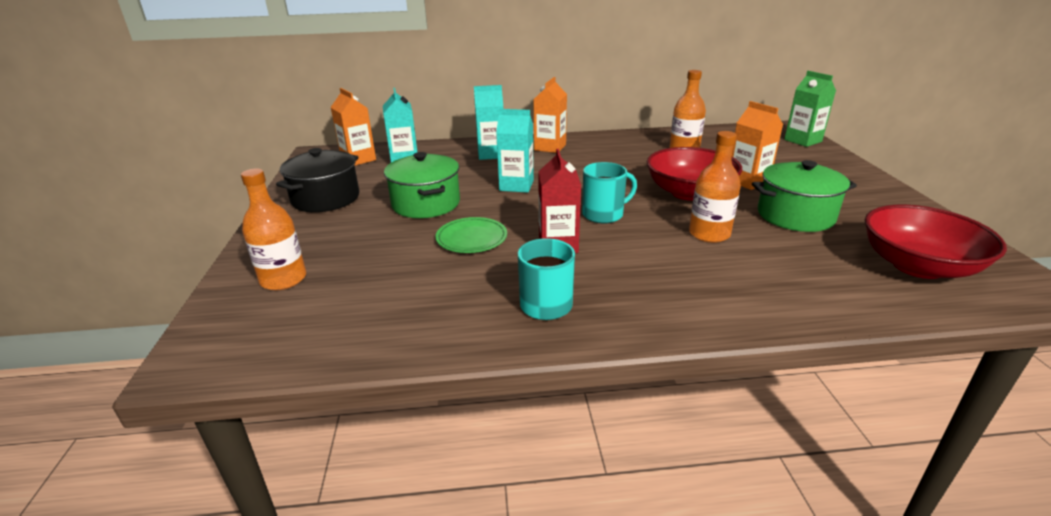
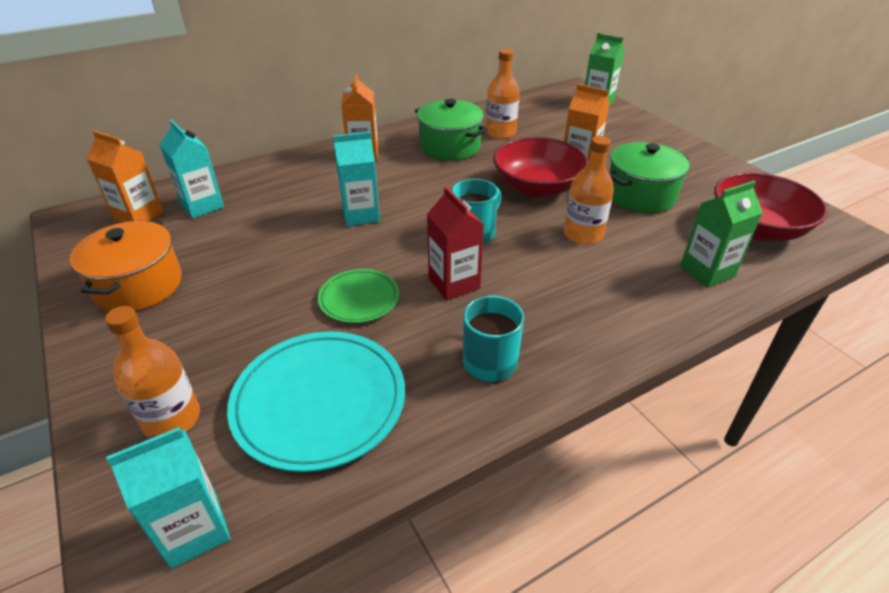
camera: 25 degrees left, 10 degrees up
(326, 198) = (138, 285): black pot -> orange pot
(389, 296) = (319, 402): none -> turquoise plate
(426, 204) = (274, 264): green pot -> green pot (450, 146)
(491, 154) = (303, 176): turquoise carton -> turquoise carton (194, 530)
(826, 288) = (707, 271): none -> green carton

